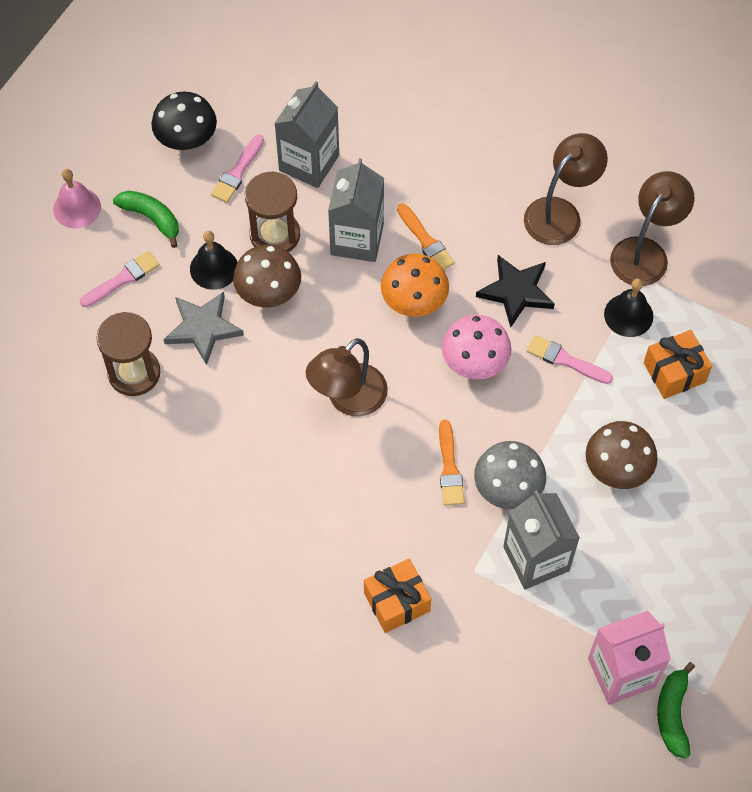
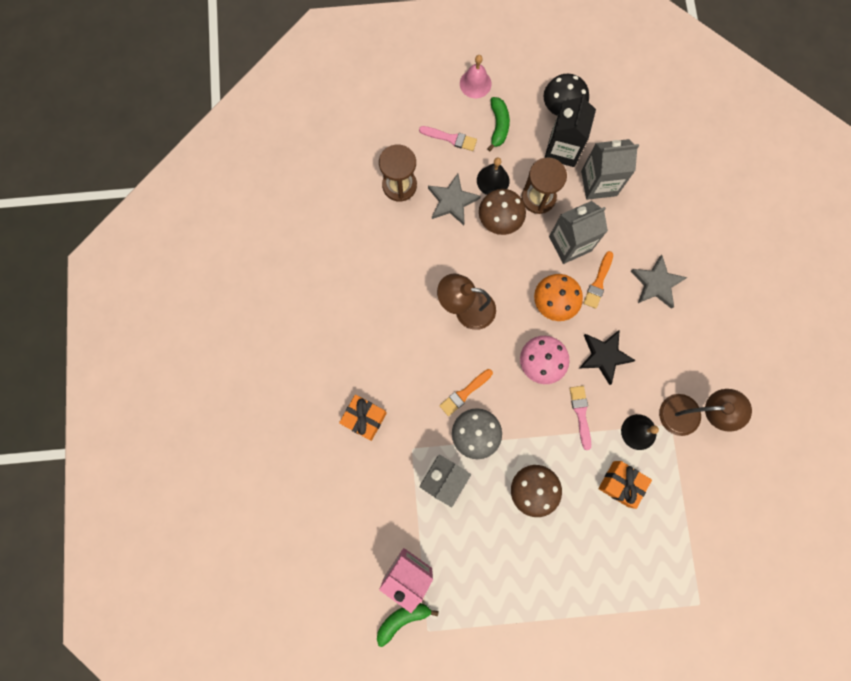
camera: 55 degrees right, 15 degrees up
(237, 172) = (562, 149): pink brush -> black carton
(473, 184) = (656, 283): none -> grey star
(560, 213) = (677, 347): brown lamp -> none

